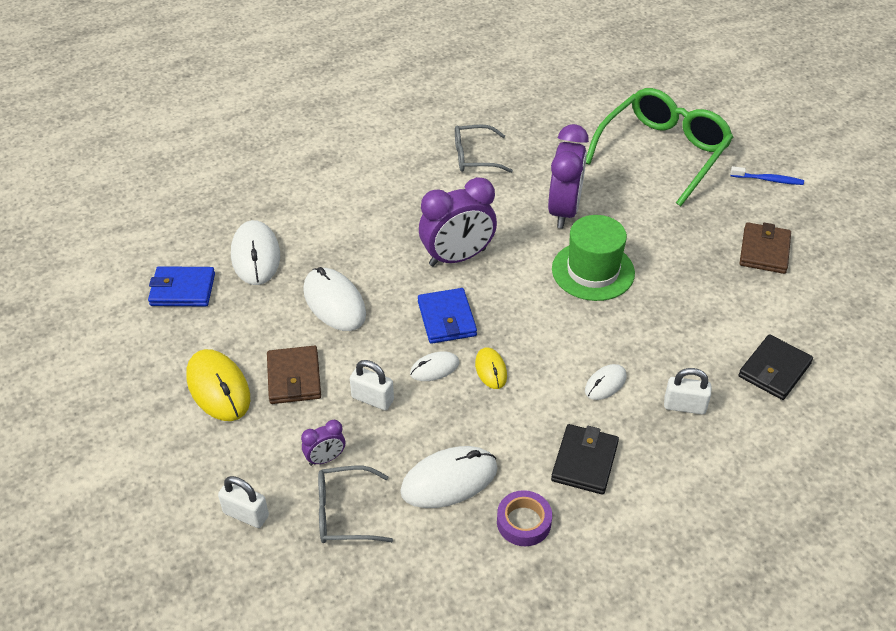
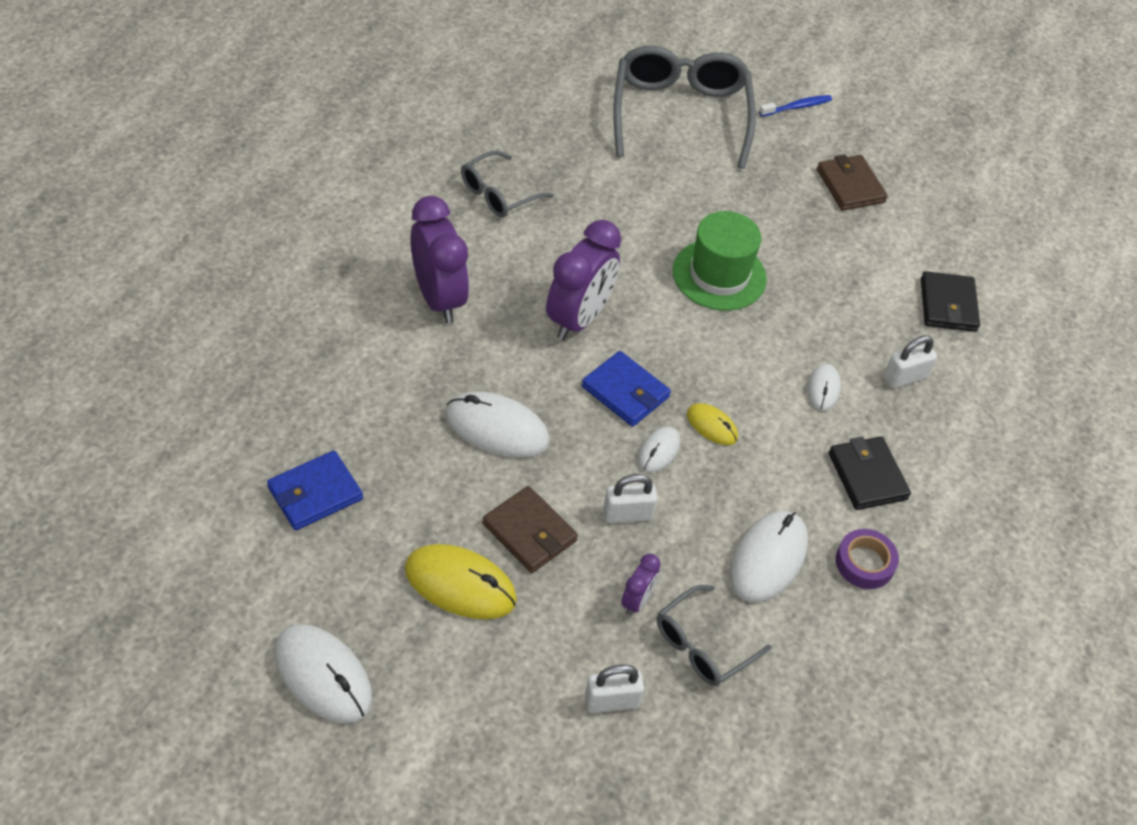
camera: 40 degrees left, 5 degrees up
(256, 256) = (362, 414): white mouse -> white mouse (323, 675)
(564, 211) = (639, 220): purple clock -> purple clock (439, 298)
(663, 153) = (680, 114): green glasses -> grey glasses

